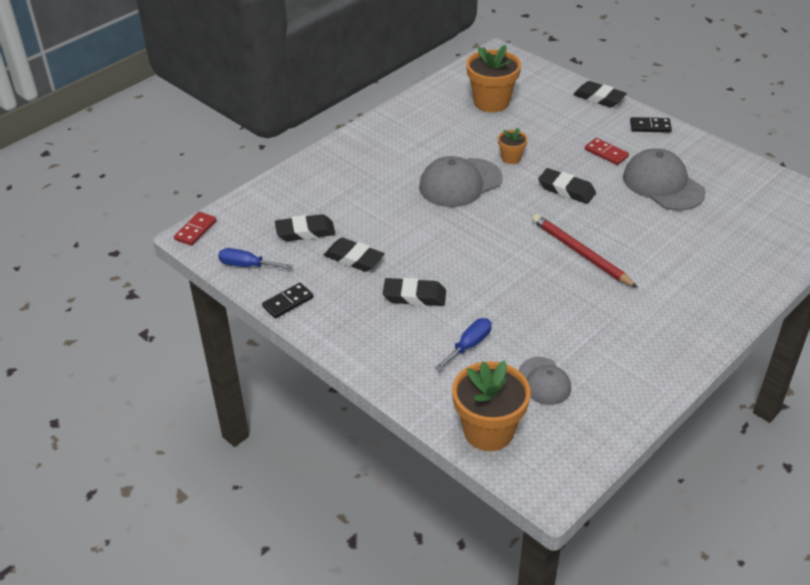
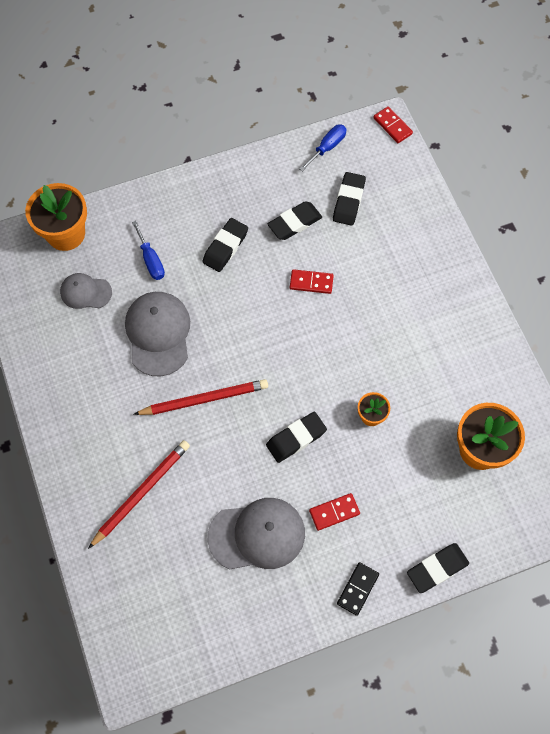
camera: 115 degrees right, 25 degrees up
(288, 302) = (268, 160): black domino -> none
(412, 227) = (311, 282): none -> red domino
(460, 183) = (354, 350): grey cap -> grey cap (158, 334)
(697, 259) = (141, 493): none -> red pencil

